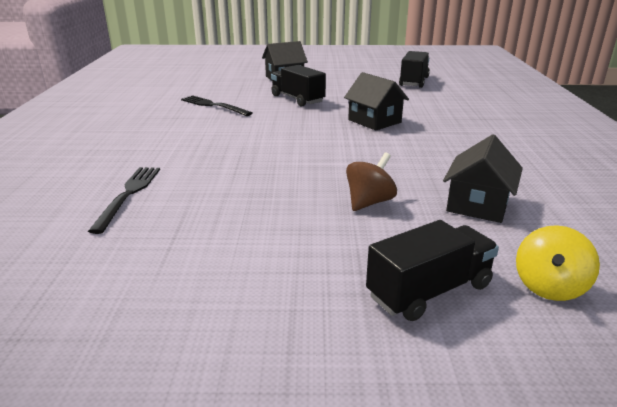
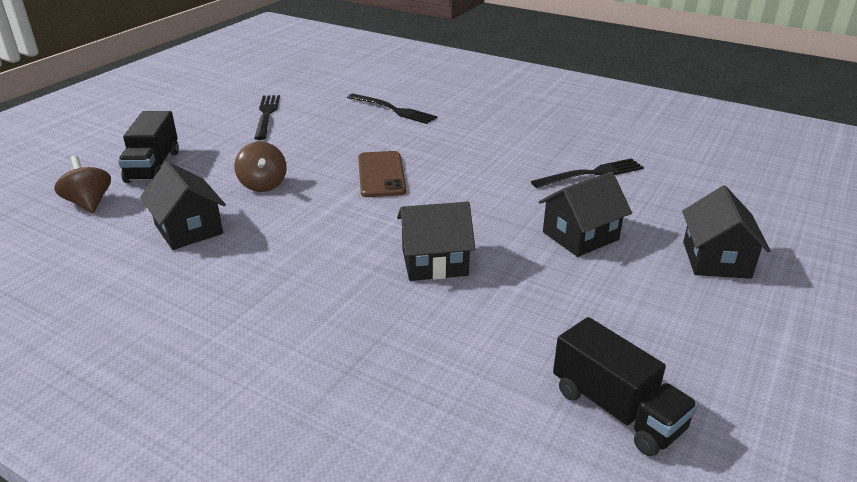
camera: 120 degrees right, 5 degrees up
(199, 276) = (266, 115): none -> black fork
(288, 161) = (381, 175): none -> brown phone
(297, 99) = (580, 236): black truck -> black house
(549, 287) = (89, 203): yellow spinning top -> brown spinning top

